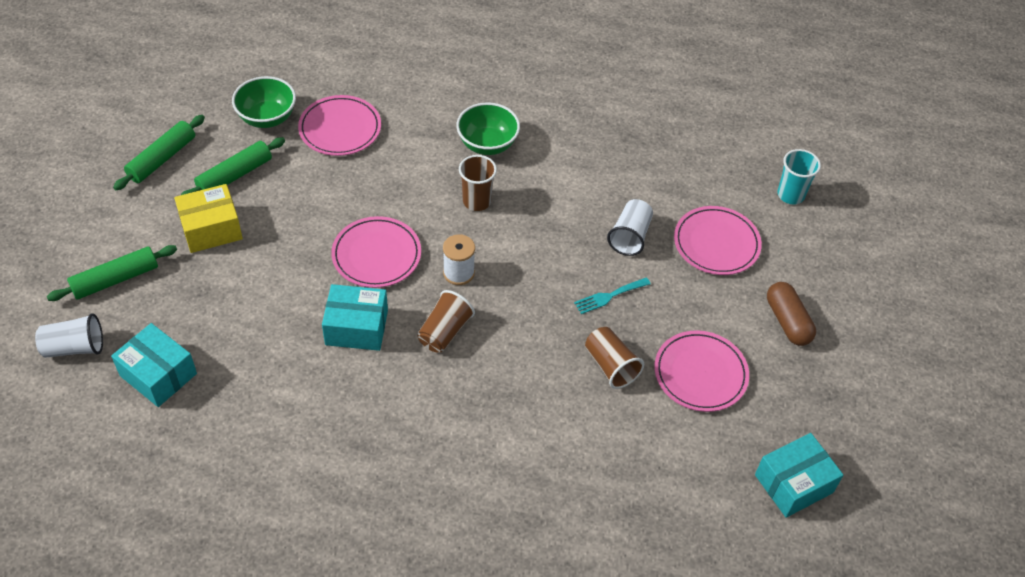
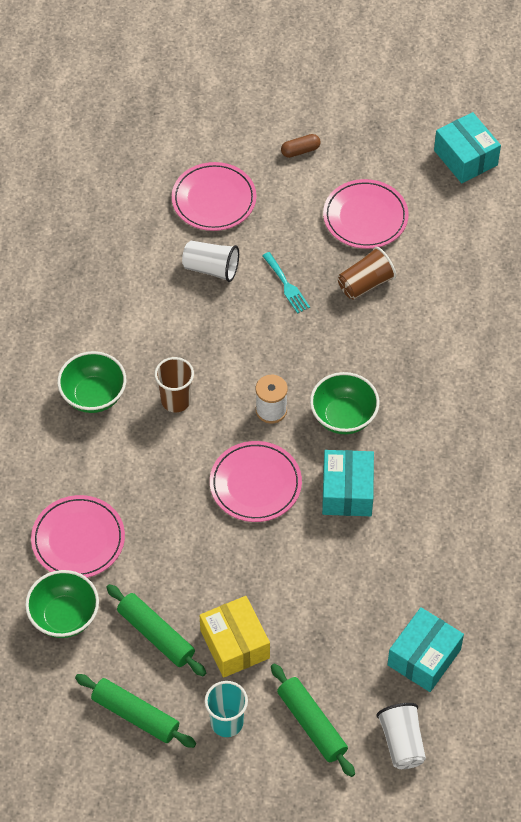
camera: 90 degrees left, 5 degrees up
(445, 332) = (343, 417): brown cup -> green bowl
(787, 321) = (300, 151): brown capsule -> brown capsule, size x0.62
(790, 195) = (147, 138): turquoise cup -> turquoise cup (227, 723)

